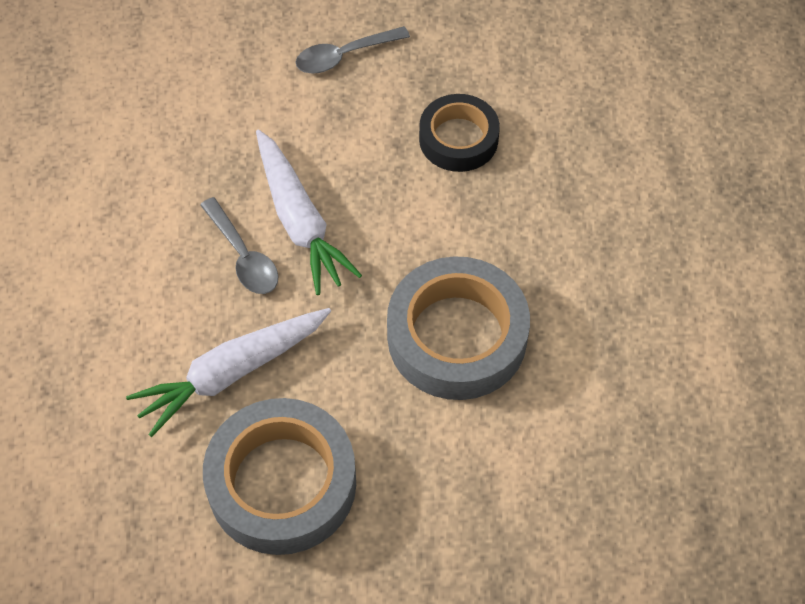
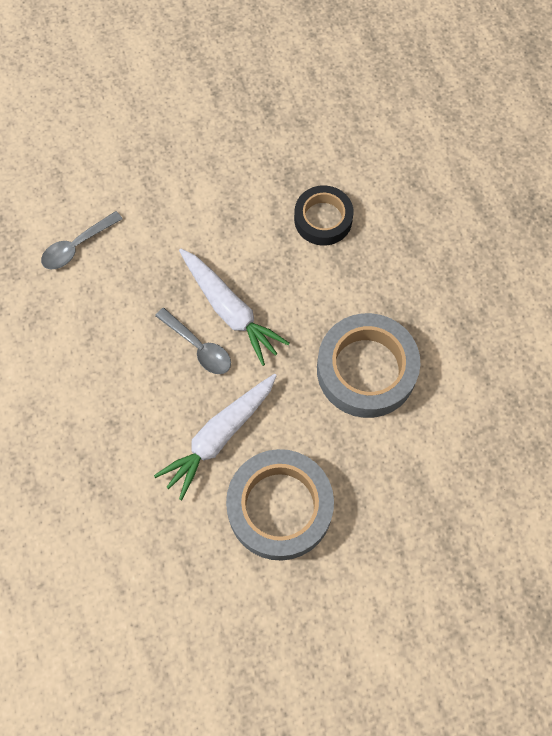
camera: 15 degrees left, 10 degrees up
(344, 56) = (221, 172): grey spoon -> grey spoon (77, 246)

